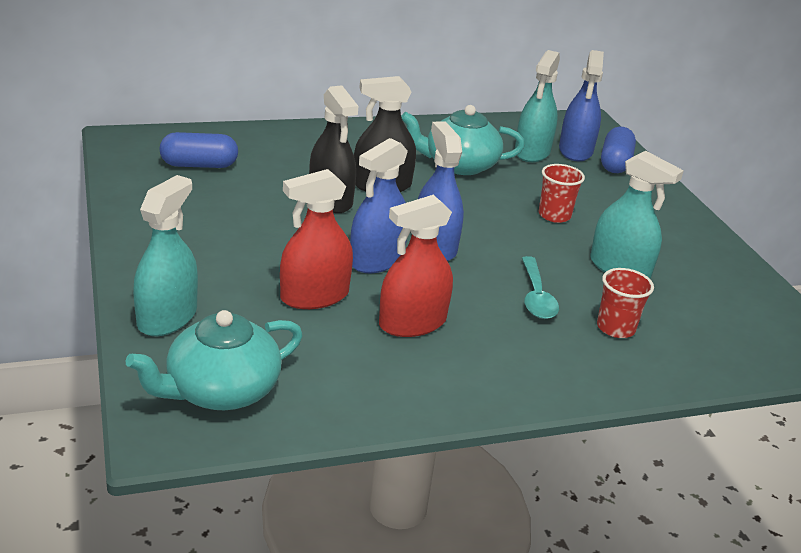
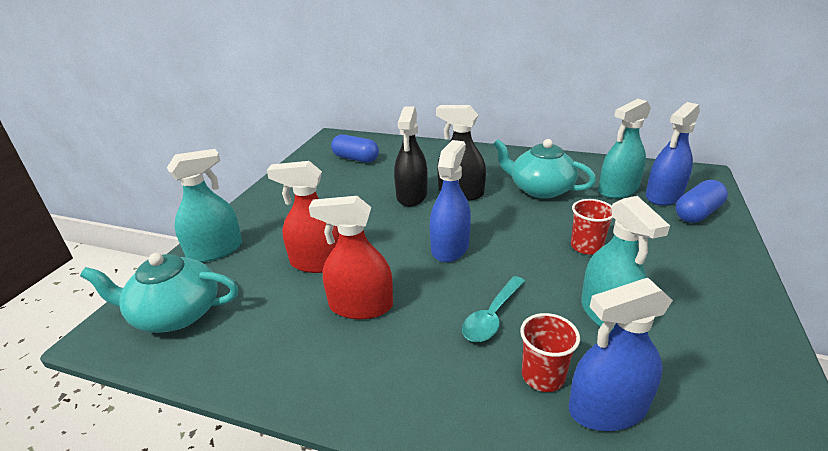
camera: 40 degrees right, 0 degrees up
(377, 259) = (393, 247): blue spray bottle -> blue spray bottle (607, 408)

